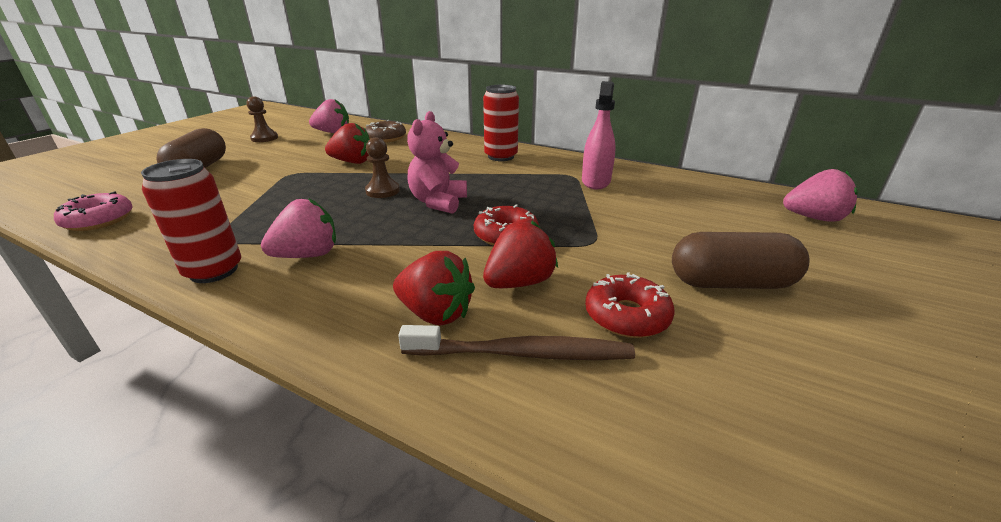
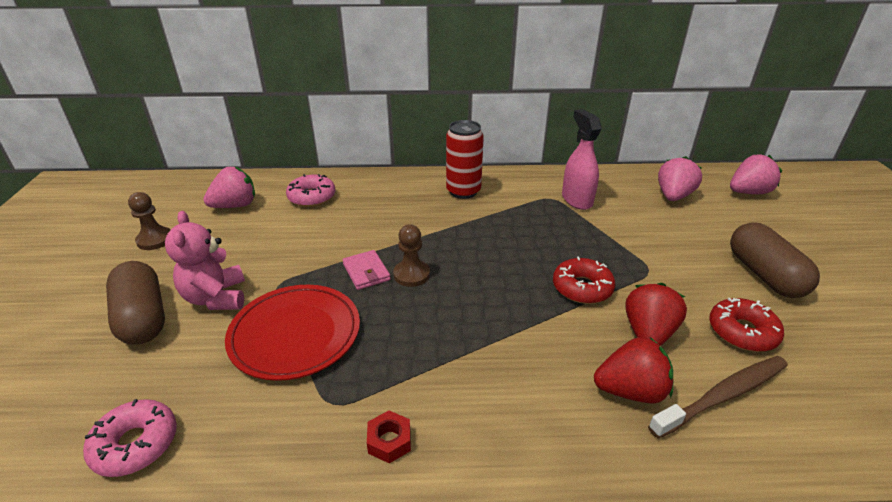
camera: 30 degrees left, 5 degrees up
(214, 271) = (389, 441): red can -> red nut
(258, 199) = (295, 334): none -> red plate
(308, 255) = (452, 381): pink strawberry -> pink strawberry (673, 196)
(353, 162) = (324, 245): red strawberry -> none
(355, 182) = (366, 272): none -> pink wallet
(386, 138) = (312, 197): brown donut -> pink donut
(438, 202) = (482, 270): pink teddy bear -> pink teddy bear (216, 298)
(731, 283) = (764, 275): brown capsule -> brown capsule turned 75 degrees counterclockwise

